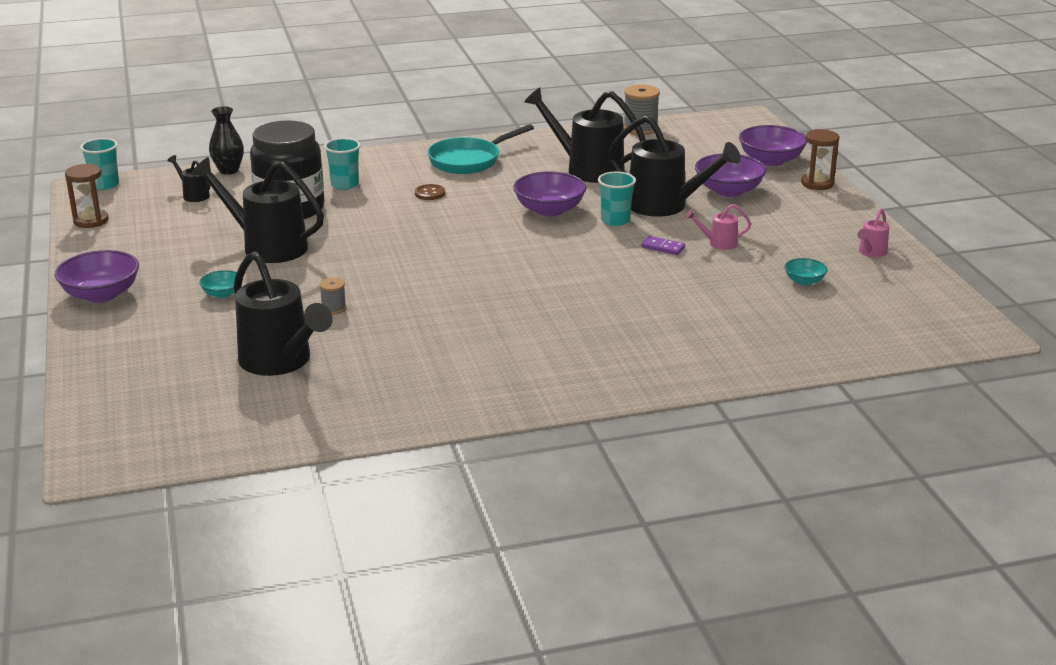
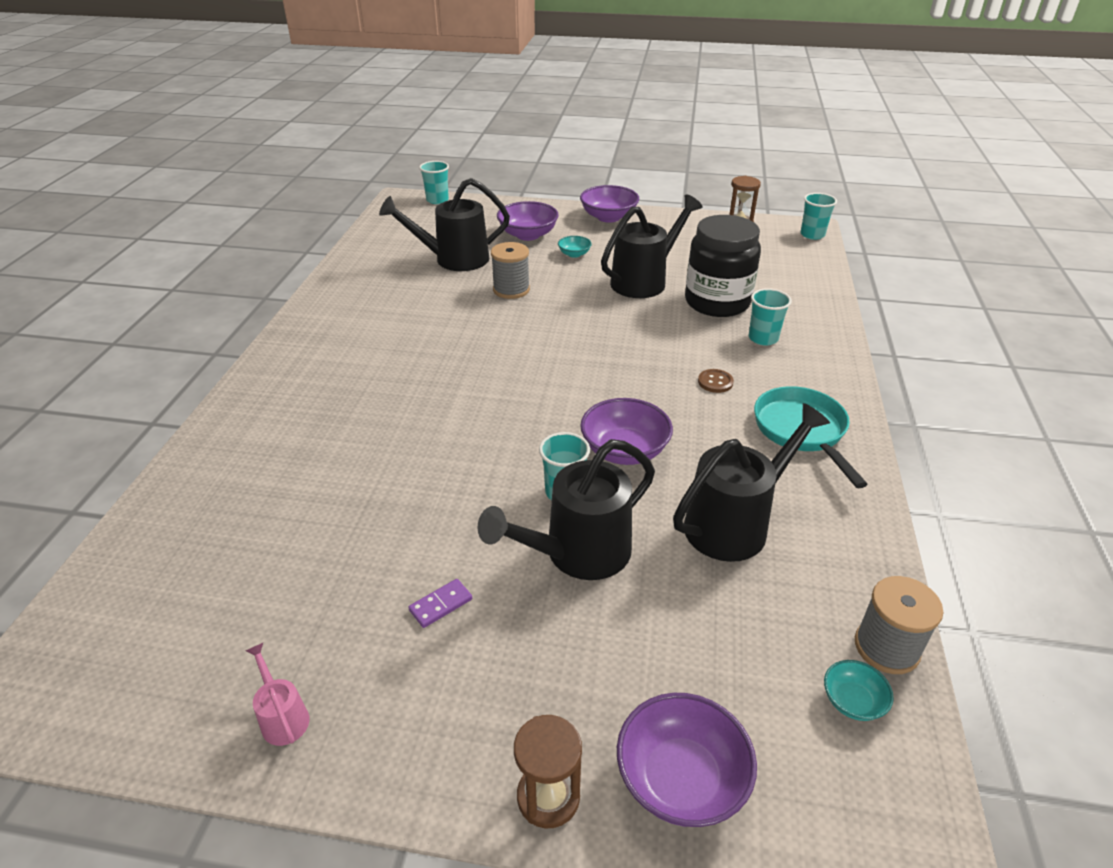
camera: 115 degrees right, 10 degrees up
(87, 432) = (437, 200): none -> turquoise cup
(193, 195) = (772, 265): black watering can -> none
(228, 170) = (825, 287): black vase -> none
(333, 308) = (511, 290): grey spool -> grey spool, size x1.81
(663, 247) = (468, 504): purple domino -> purple domino (441, 605)
(718, 243) = (441, 558): pink watering can -> none
(728, 191) = (587, 648): purple bowl -> purple bowl (528, 235)
(804, 281) = (287, 593): turquoise bowl -> turquoise bowl (852, 701)

